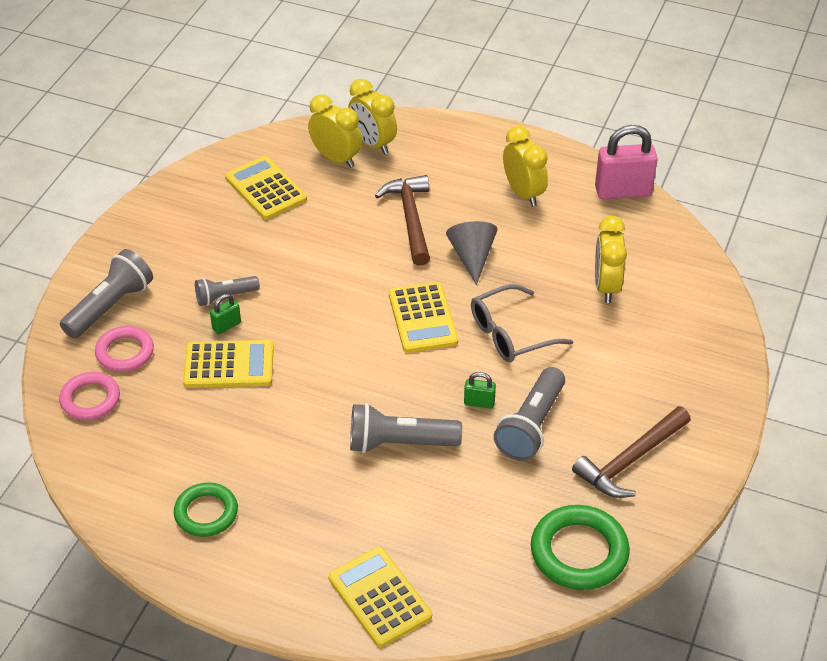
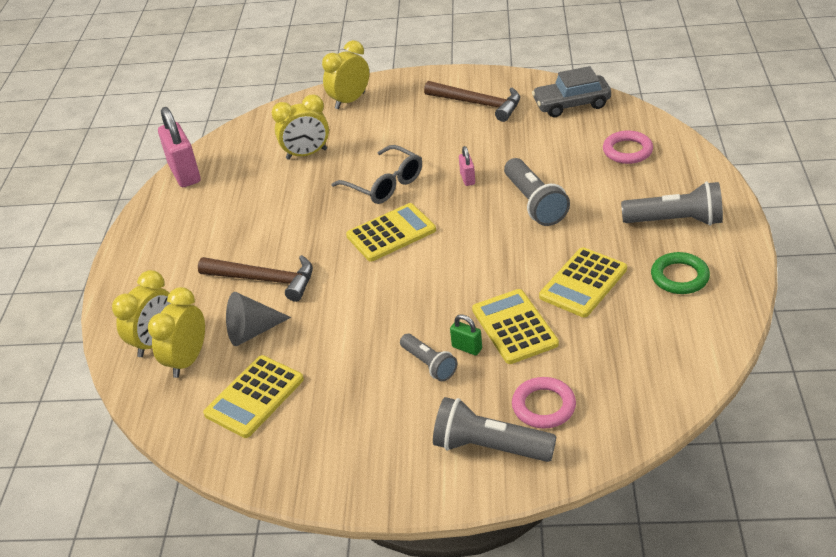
camera: 105 degrees left, 5 degrees down
(90, 399) = (618, 404): pink ring -> pink ring (627, 151)
(380, 597) = (677, 169): yellow calculator -> yellow calculator (583, 283)
(410, 219) = (264, 280): brown hammer -> brown hammer turned 135 degrees counterclockwise
(472, 257) = (301, 229): grey cone -> grey cone (252, 331)
(479, 403) = (467, 179): green padlock -> pink padlock
(523, 193) = (204, 224): yellow clock -> yellow clock (350, 101)
(531, 426) = (475, 150): grey flashlight -> grey flashlight (675, 221)
(579, 552) = (571, 104): green ring -> grey car

